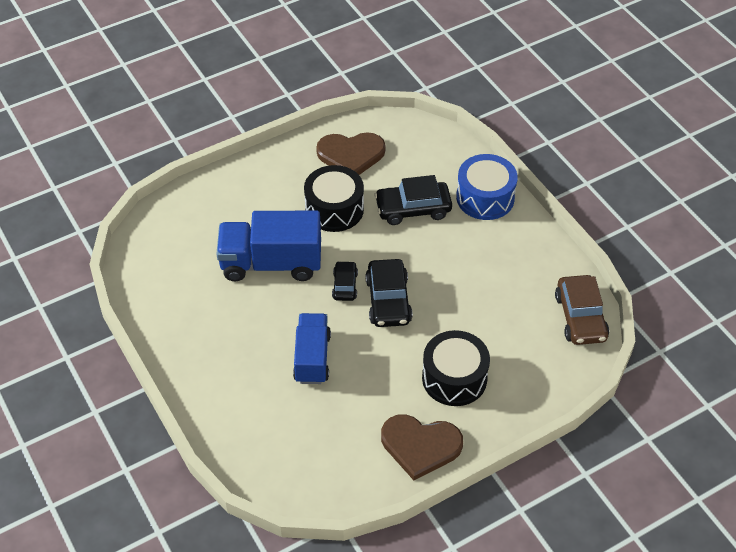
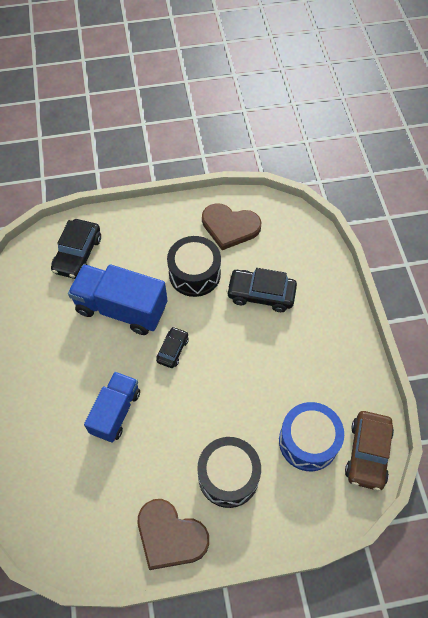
camera: 20 degrees right, 10 degrees up
(388, 300) = (203, 377): black car -> black car (78, 254)
(485, 198) = (328, 303): blue drum -> blue drum (308, 441)

